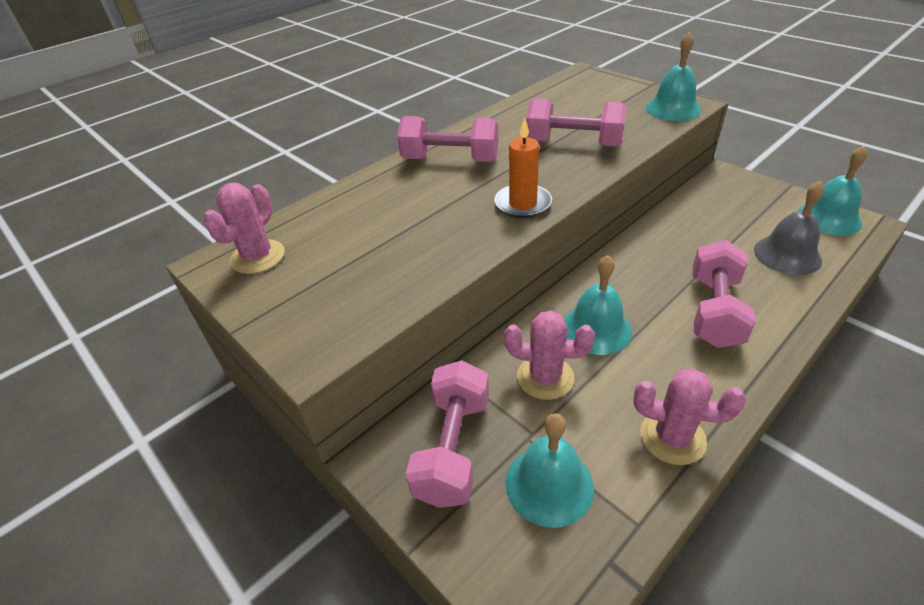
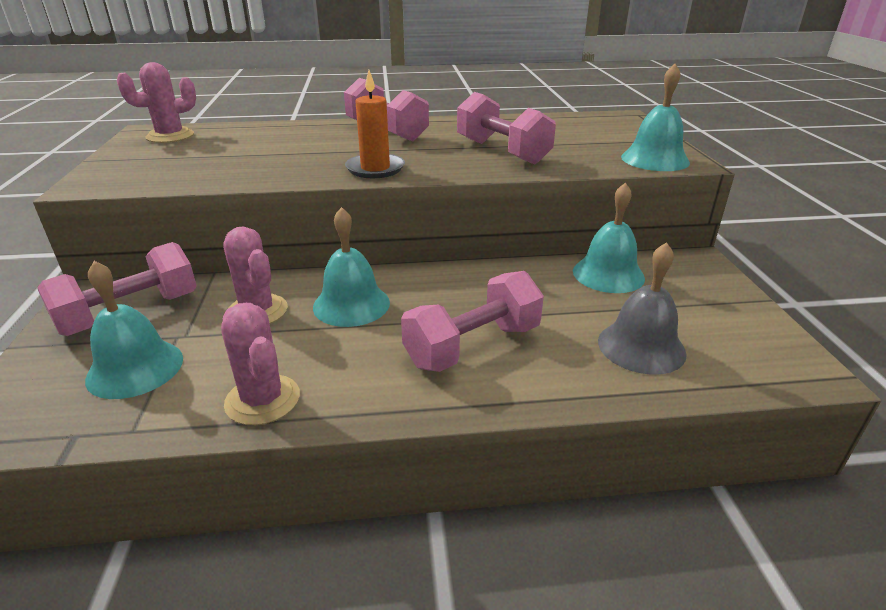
camera: 35 degrees right, 10 degrees down
(829, 218) = (762, 344): turquoise bell -> turquoise bell (608, 274)

